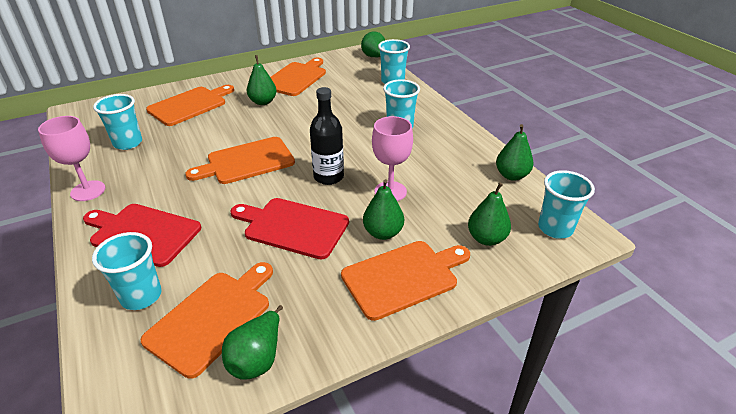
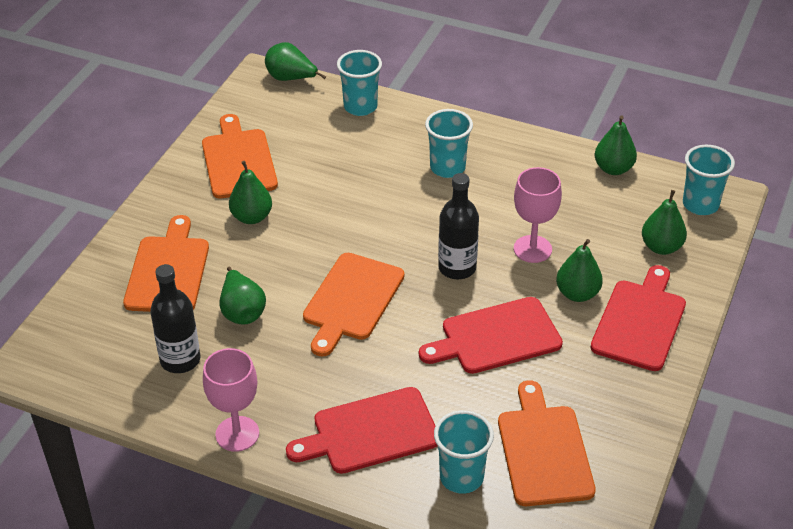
camera: 40 degrees left, 5 degrees up
(128, 143) = (180, 360): turquoise cup -> black bottle
(257, 359) = (618, 452): green pear -> green pear (242, 311)
(403, 277) = (640, 321): orange cutting board -> red cutting board

